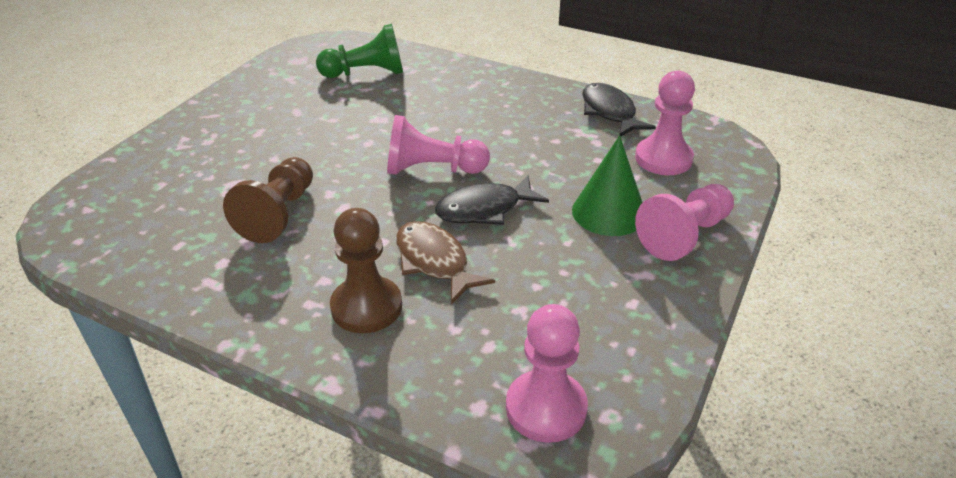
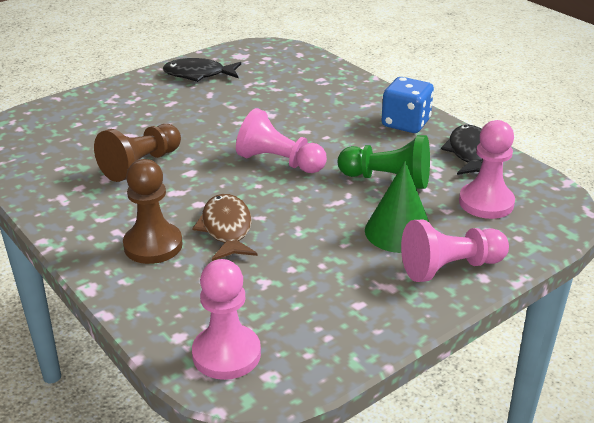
camera: 25 degrees right, 5 degrees down
(366, 73) = (285, 77): green pawn -> green pawn (388, 179)
(484, 209) = (296, 202): black fish -> black fish (198, 74)
(526, 96) = (405, 123): none -> blue dice

